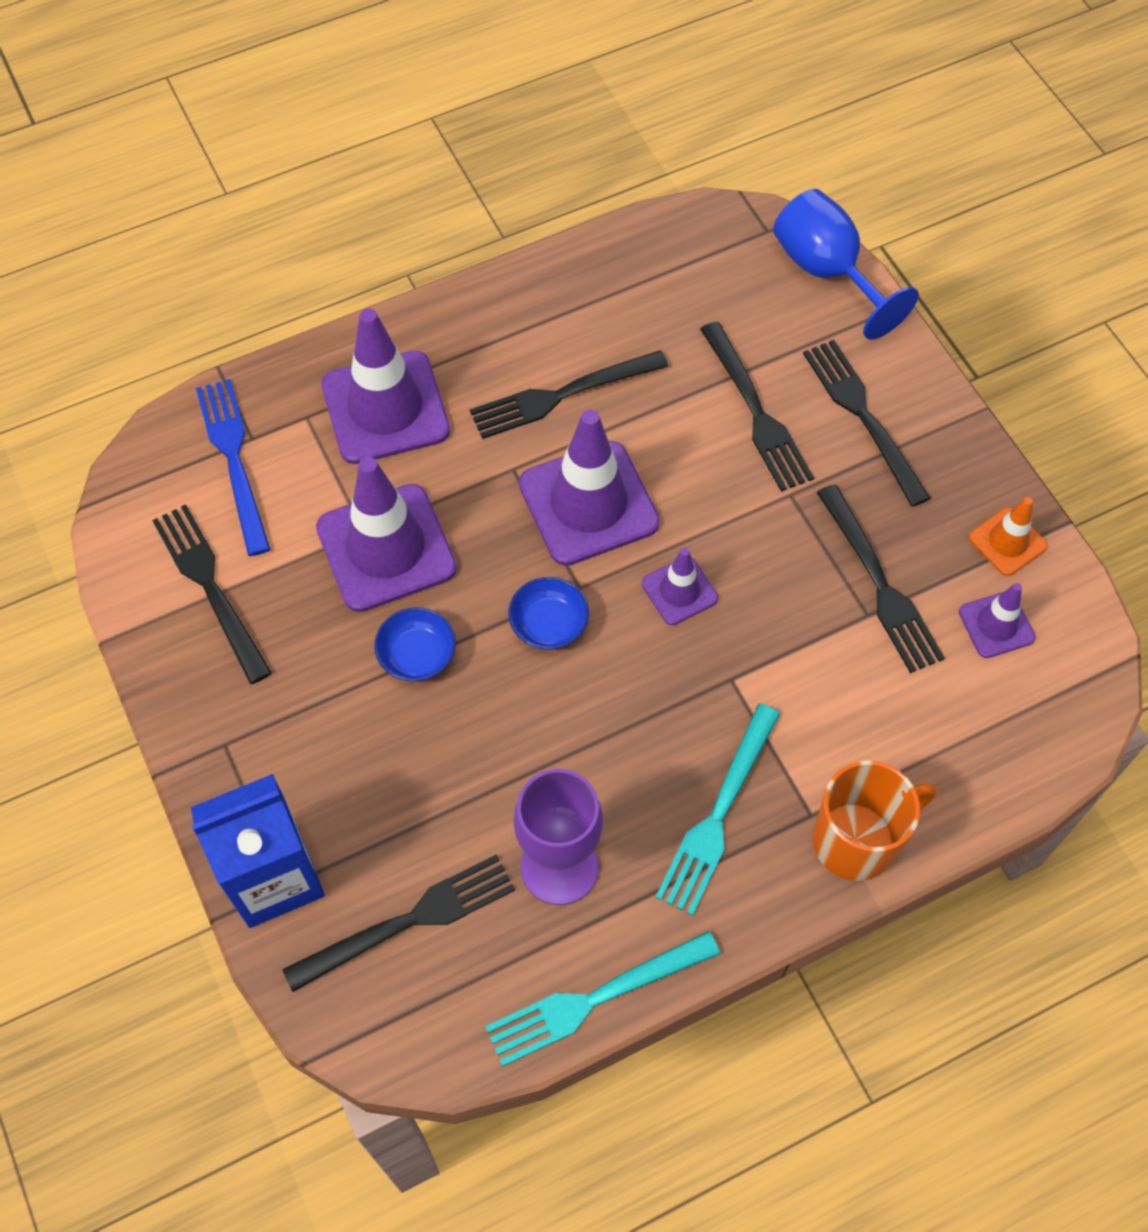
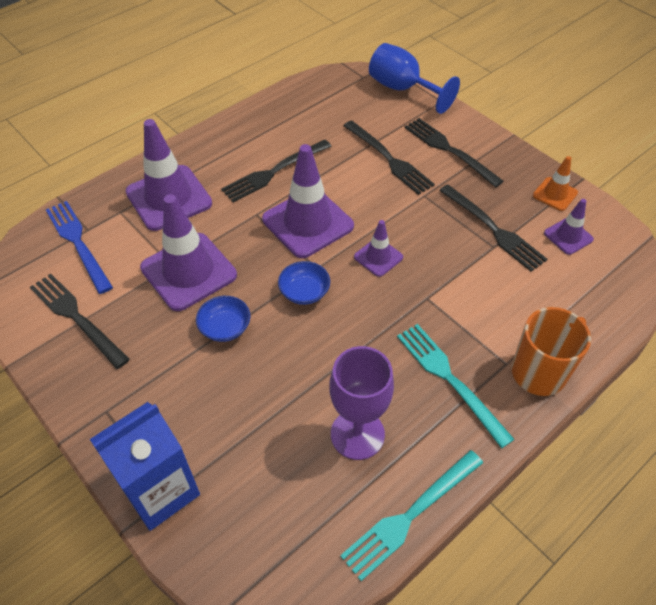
camera: 15 degrees left, 10 degrees down
(410, 920) = (266, 495): black fork -> none
(717, 816) = (448, 378): turquoise fork -> turquoise fork turned 135 degrees clockwise

